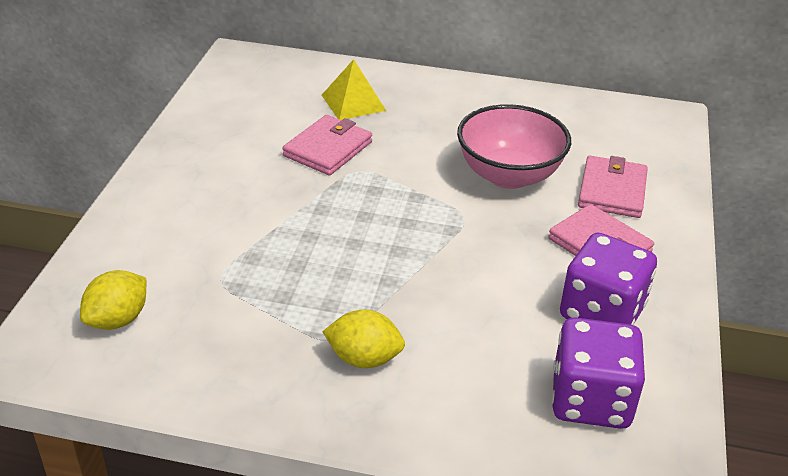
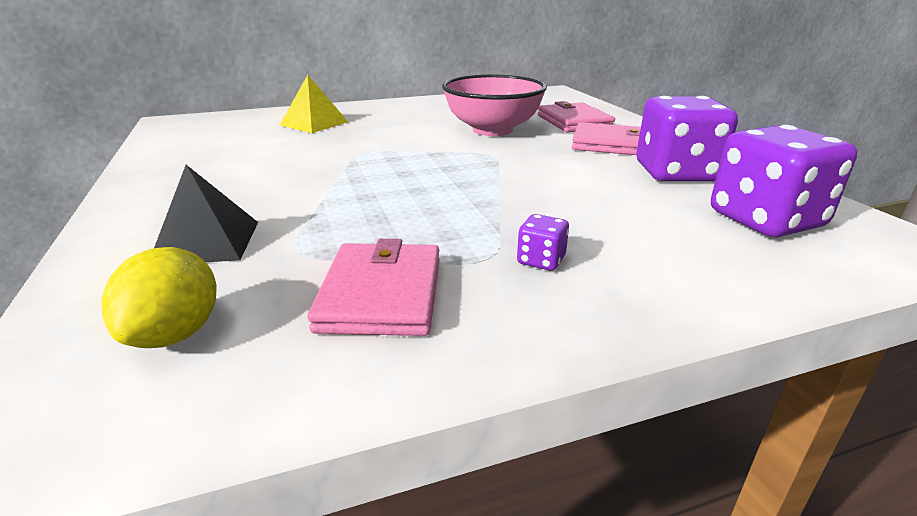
camera: 30 degrees left, 10 degrees down
(174, 244) = (206, 242): none -> black pyramid
(328, 149) = (320, 147): pink wallet -> pink wallet (381, 294)
(364, 358) = (541, 260): yellow lemon -> purple dice

